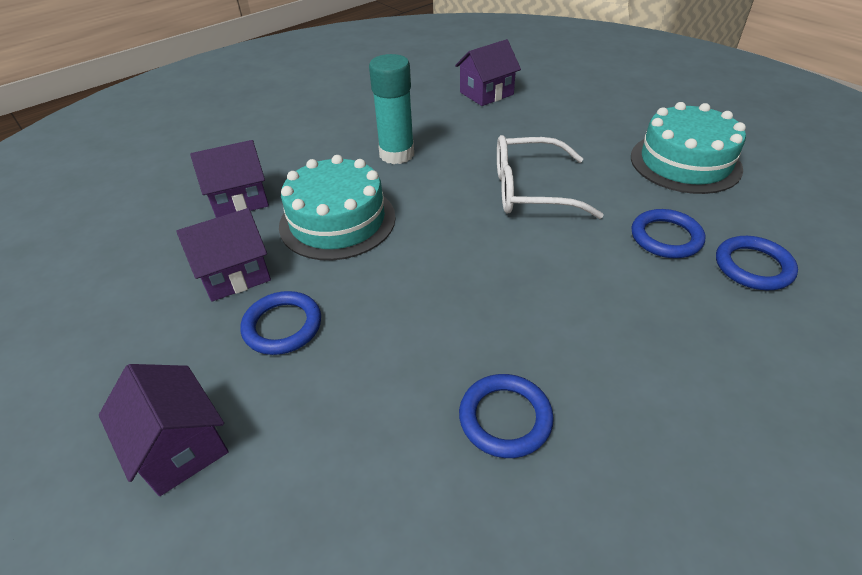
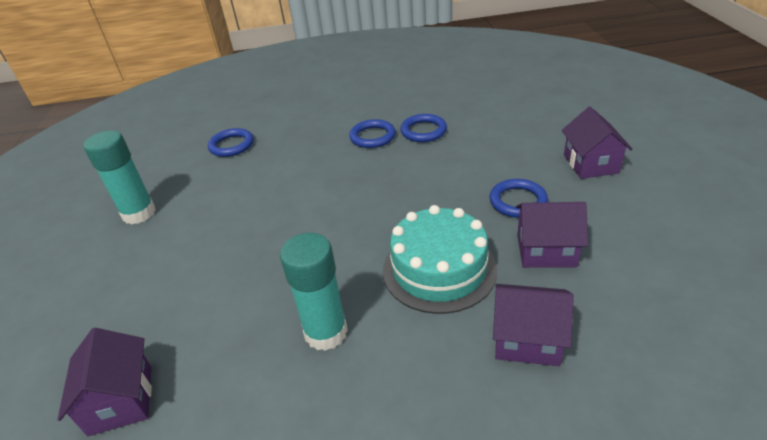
camera: 145 degrees left, 5 degrees down
(486, 93) = (121, 400): purple house -> purple house turned 75 degrees clockwise
(531, 190) = (267, 235): white glasses -> none
(666, 237) = (243, 172): blue ring -> blue ring (372, 137)
(685, 162) = (139, 213): turquoise cake -> turquoise glue stick

